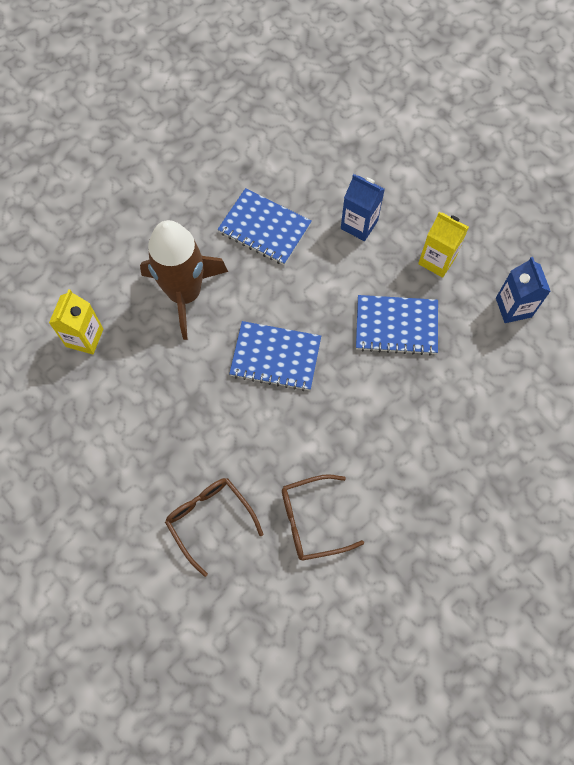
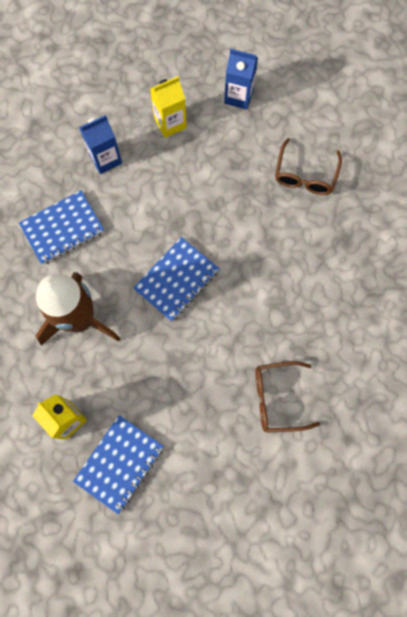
camera: 60 degrees left, 5 degrees up
(311, 521) = (318, 324): brown glasses -> brown glasses (305, 175)
(396, 326) = (204, 181): blue notebook -> blue notebook (119, 463)

